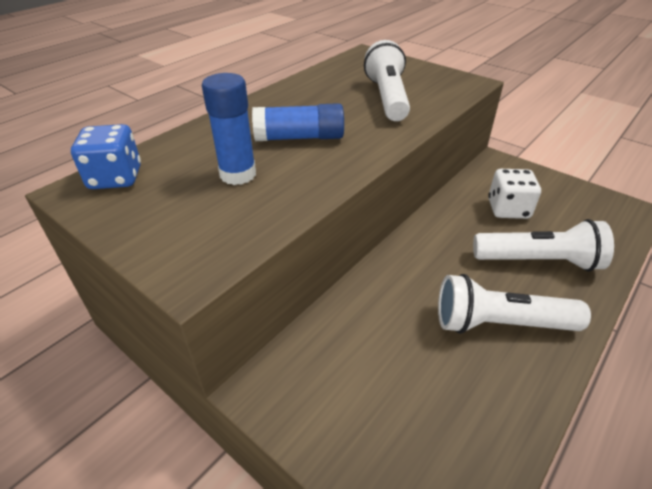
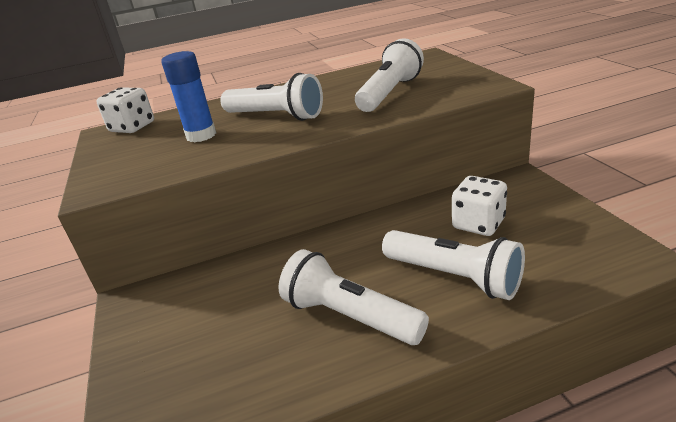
camera: 35 degrees right, 10 degrees down
(116, 178) = (132, 127): blue dice -> white dice
(299, 138) = (276, 116): blue glue stick -> white flashlight

